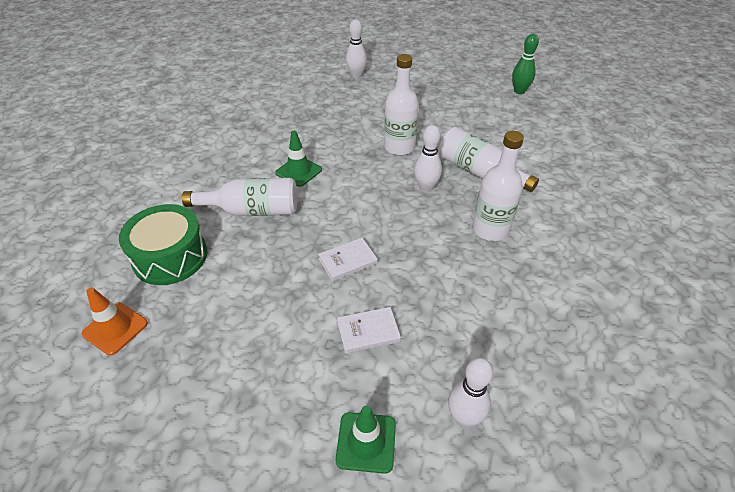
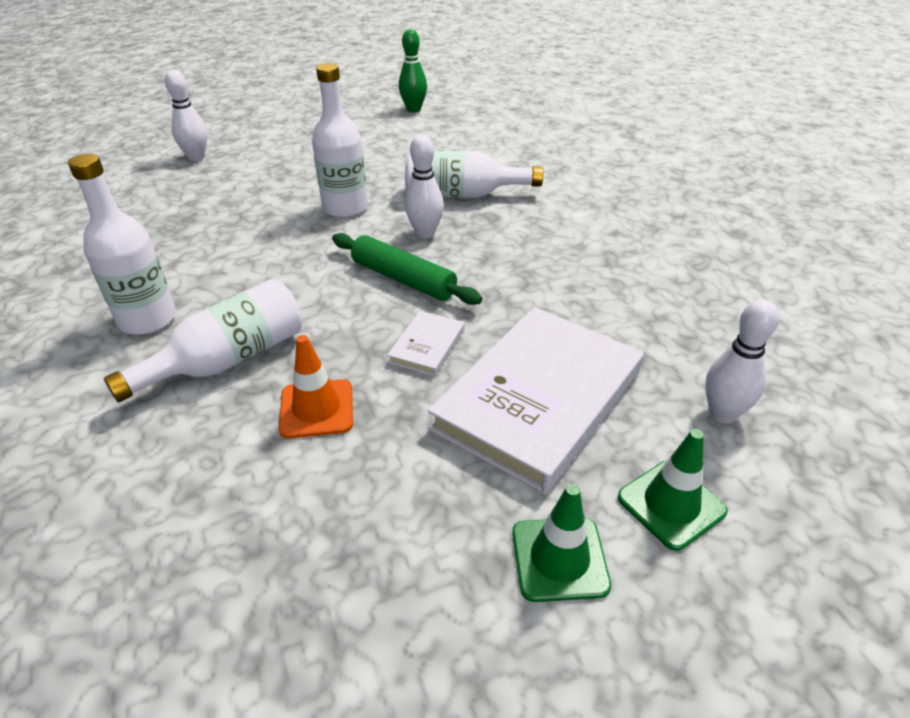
camera: 40 degrees left, 5 degrees down
(115, 328) = (179, 631): orange traffic cone -> orange traffic cone (316, 409)
(170, 256) = (161, 482): green drum -> none
(298, 171) = (242, 286): green traffic cone -> green traffic cone (559, 559)
(368, 332) = (538, 400): white book -> white book, size x2.36
(381, 212) = (403, 279): none -> green rolling pin
(490, 229) = (538, 239): white bottle -> white bottle (147, 319)

